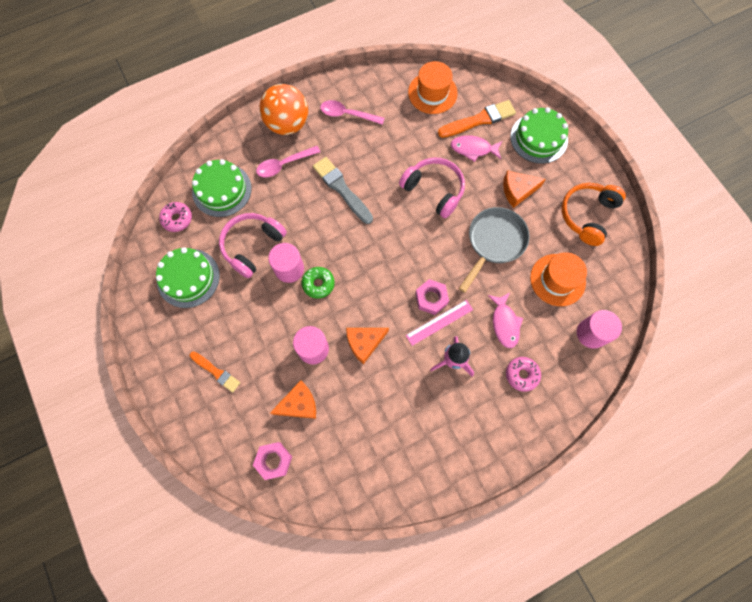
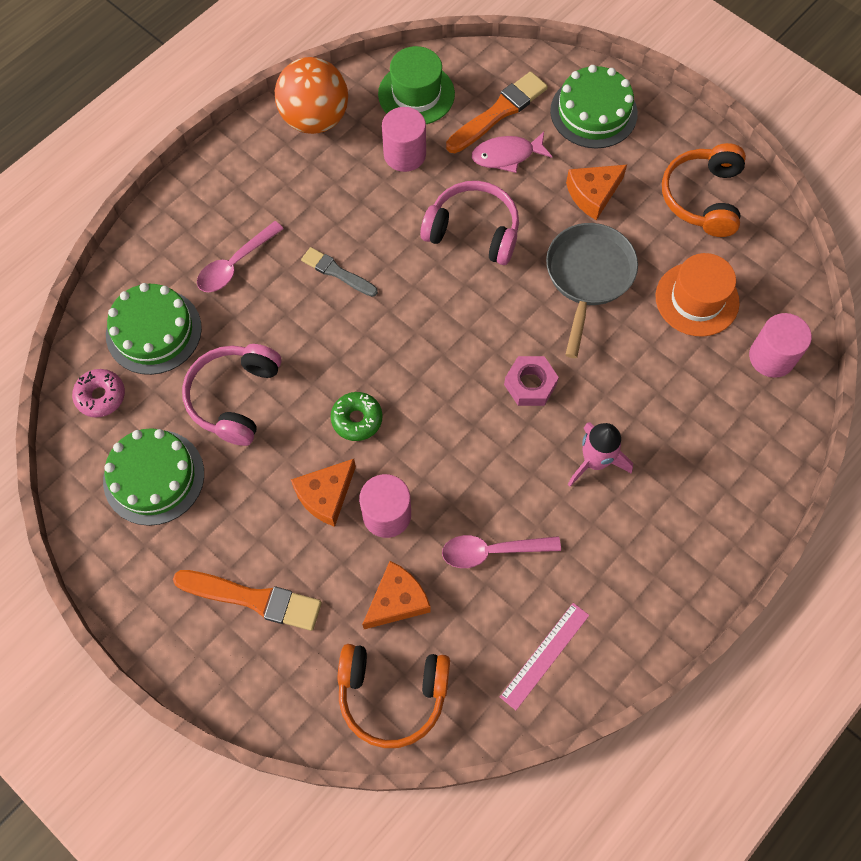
camera: 20 degrees left, 5 degrees down
(216, 372) = (253, 599): orange brush -> orange brush, size x1.57
(273, 460) = (392, 694): pink nut -> orange headphones
(287, 124) = (217, 204): orange ball -> orange ball (315, 119)
(289, 269) = (304, 412): pink cylinder -> pink cylinder (404, 154)
(342, 189) = (337, 272): grey brush -> grey brush, size x0.64
(347, 114) = (302, 162): pink spoon -> pink spoon (492, 551)
(364, 343) = (458, 480): orange cheese -> orange cheese (326, 495)
(432, 93) = (416, 94): orange hat -> green hat
(439, 322) = (555, 414): pink ruler -> pink ruler (545, 655)
(504, 323) = (647, 383): pink fish -> none
(521, 374) = (699, 446): pink donut -> none

